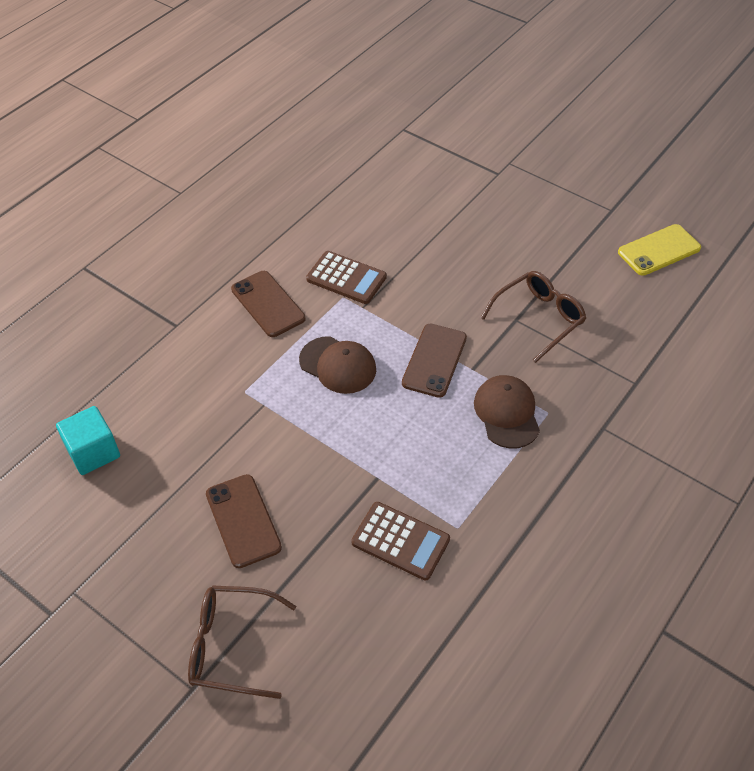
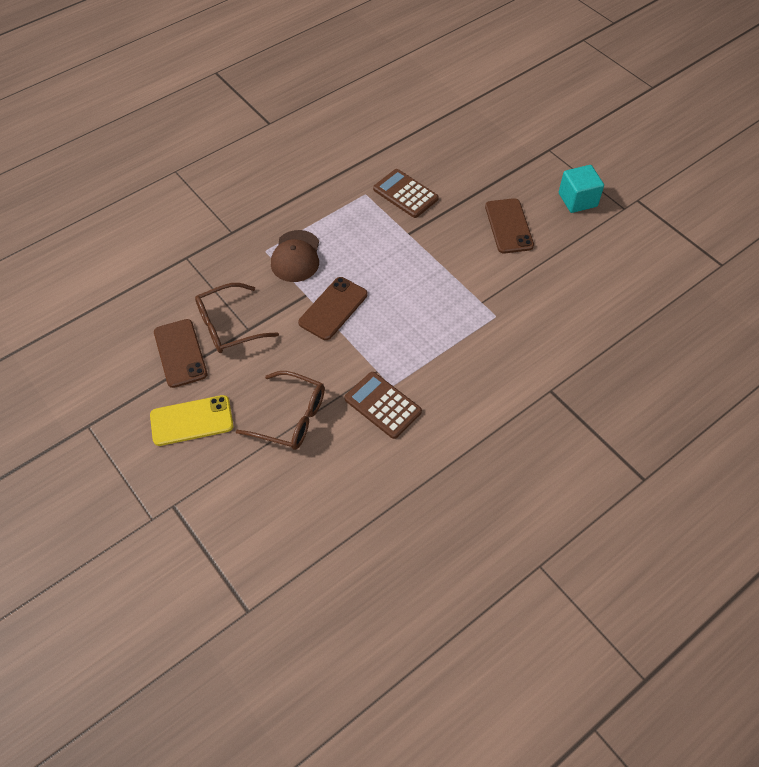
camera: 165 degrees left, 5 degrees up
(93, 452) = (618, 293): turquoise cube -> turquoise cube (577, 200)
(231, 646) = (524, 163): brown glasses -> brown glasses (291, 418)
(268, 304) = (463, 394): brown phone -> brown phone (180, 353)
(338, 365) = (414, 321): brown cap -> none
(659, 250) = (78, 368): yellow phone -> yellow phone (192, 421)

